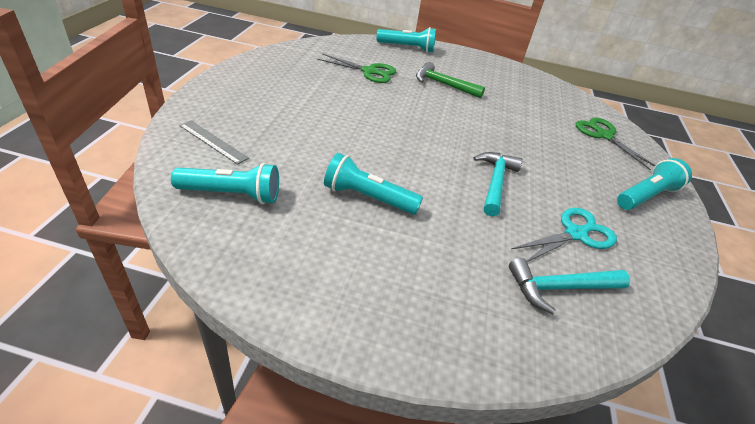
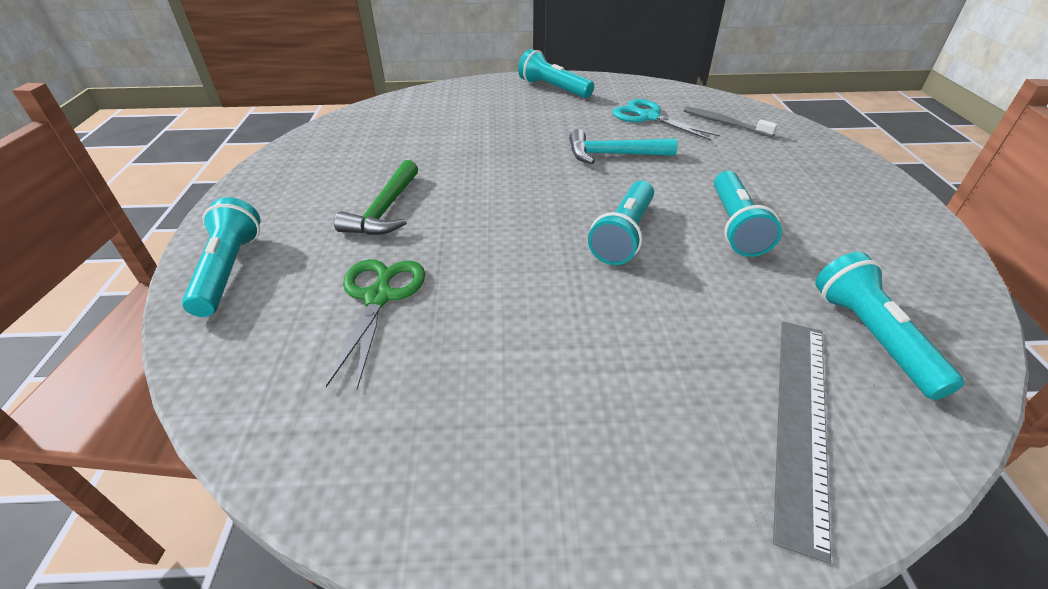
camera: 100 degrees left, 0 degrees up
(213, 141) = (800, 420): grey ruler -> grey ruler, size x1.53
(382, 147) = (623, 235): none -> turquoise flashlight
(560, 288) = (724, 123): turquoise hammer -> grey toothbrush
(604, 135) = (453, 101): green scissors -> none

